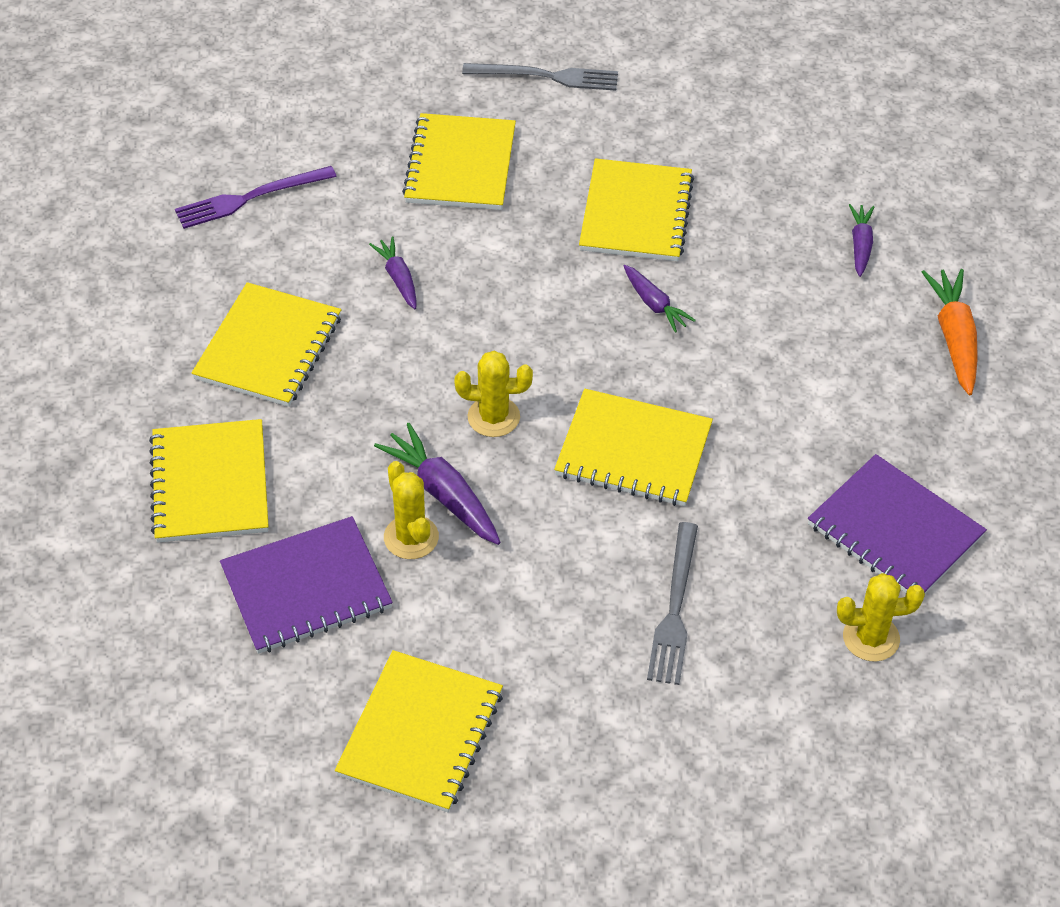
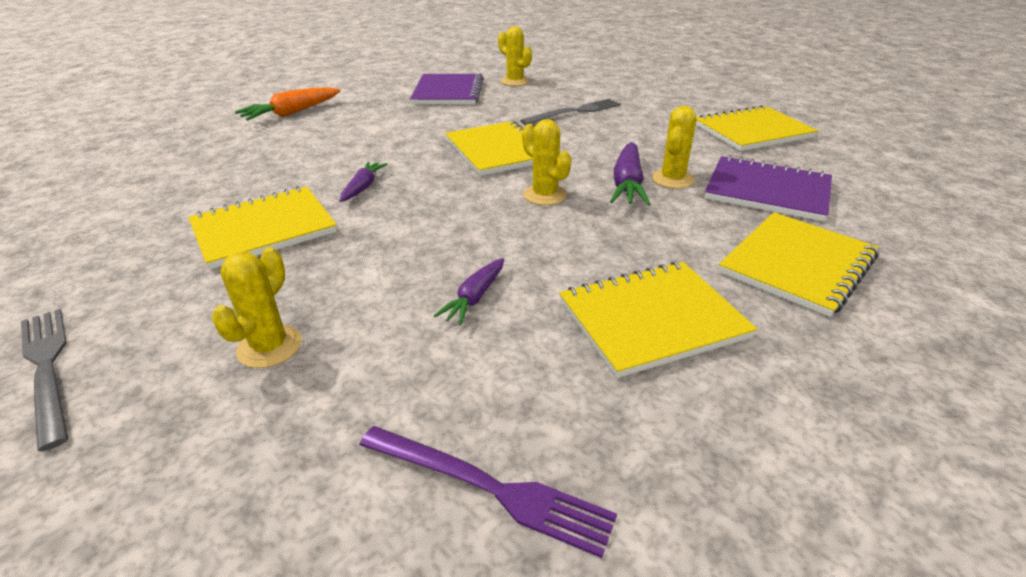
camera: 130 degrees left, 15 degrees down
(460, 165) = (270, 347): yellow notebook -> yellow cactus
(860, 245) = (228, 152): purple carrot -> none

